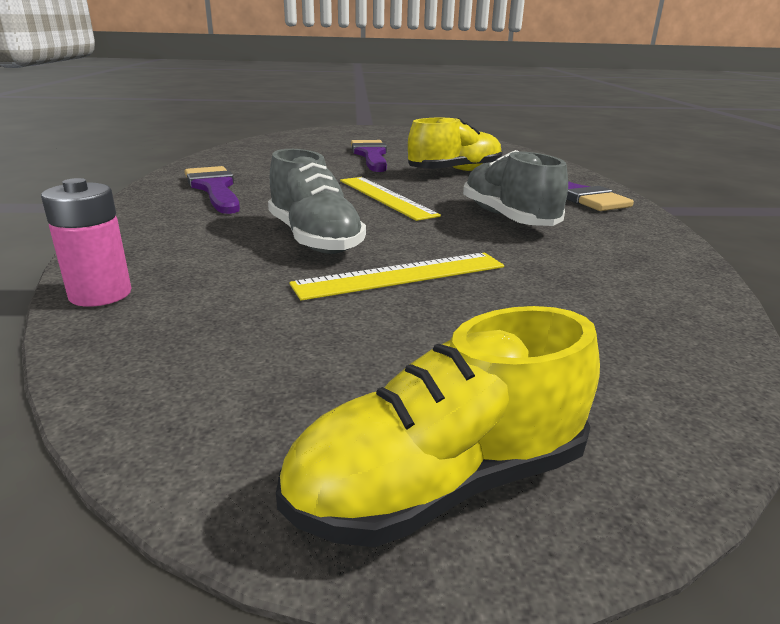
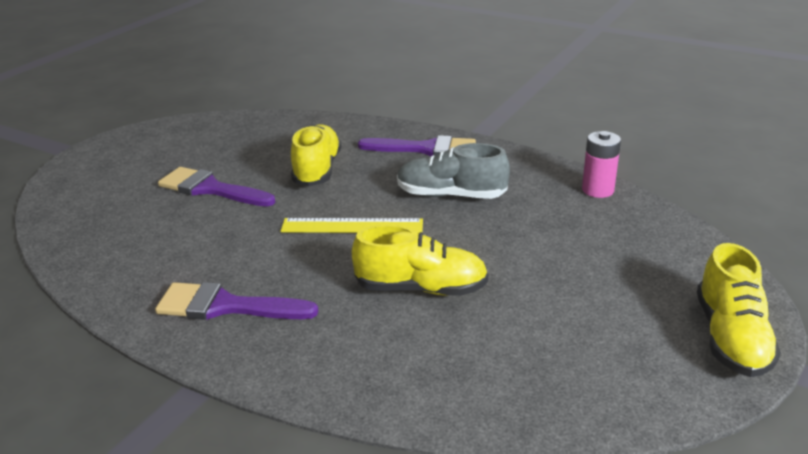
camera: 55 degrees left, 5 degrees up
(100, 294) = (455, 411): pink battery -> pink battery (597, 190)
(314, 239) = (421, 288): grey shoe -> yellow shoe
(401, 275) = (518, 275): yellow ruler -> none

